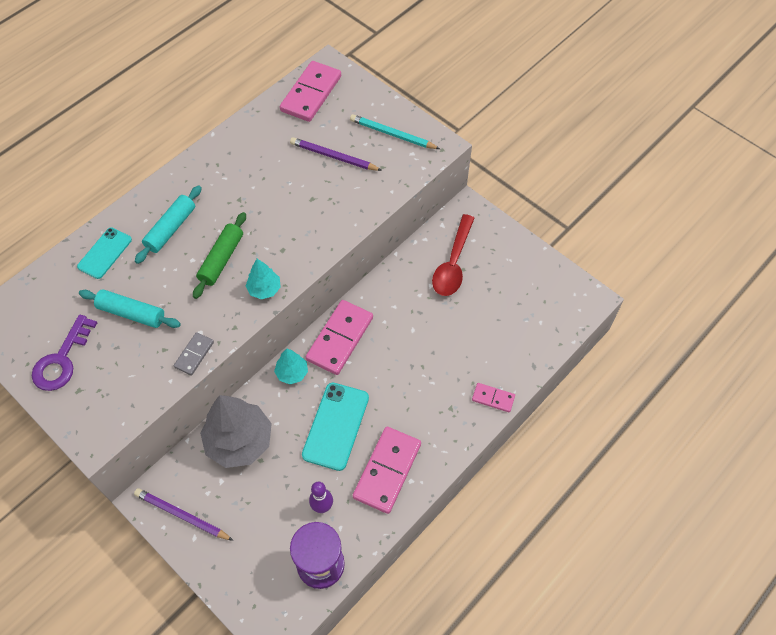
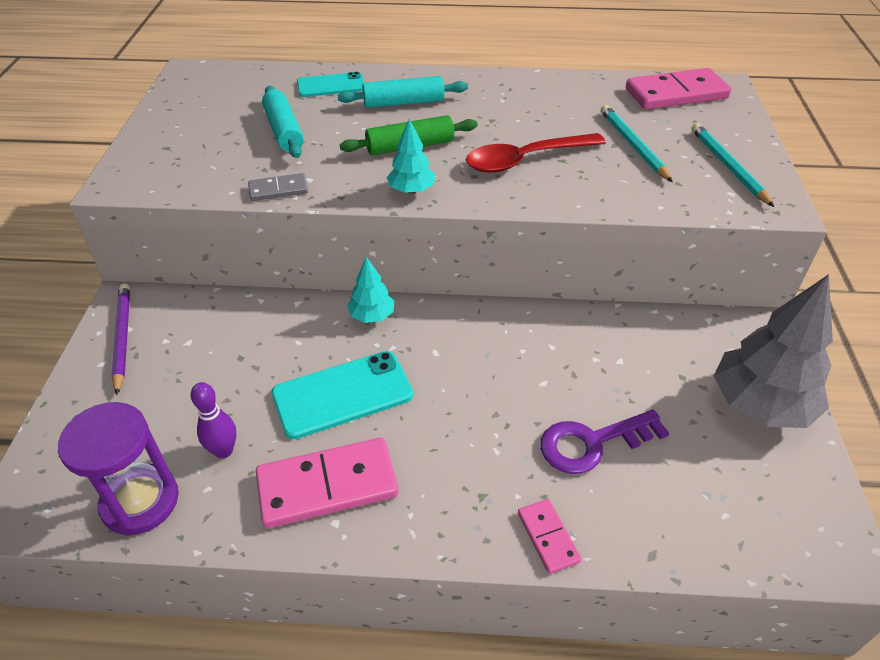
camera: 50 degrees right, 15 degrees down
(62, 359) = (191, 122): purple key -> purple key (593, 443)
(239, 441) = (248, 327): grey tree -> grey tree (760, 405)
(334, 156) = (633, 145): purple pencil -> turquoise pencil
(339, 338) = (456, 327): pink domino -> none
(453, 263) = (676, 362): red spoon -> red spoon (526, 160)

